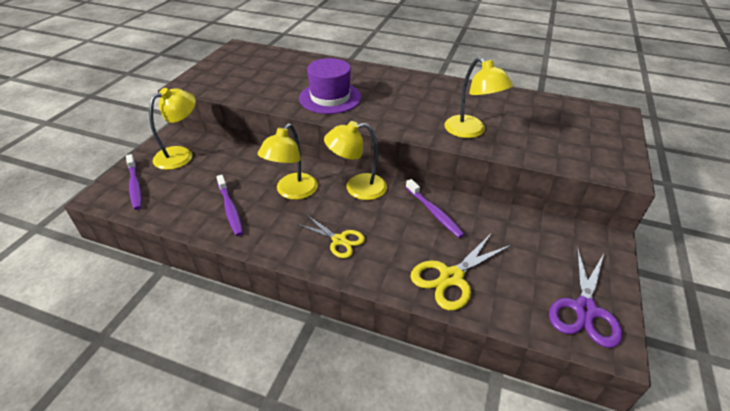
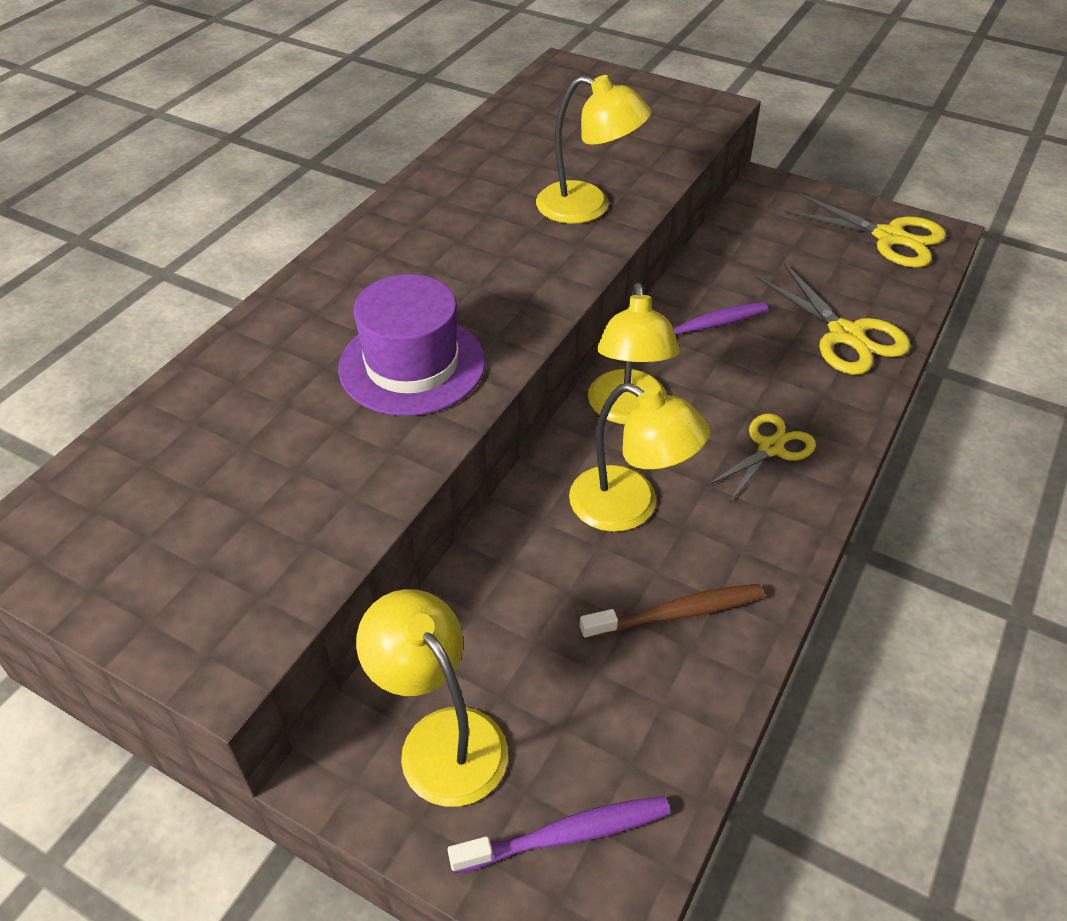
camera: 80 degrees left, 5 degrees up
(230, 209) = (677, 613): purple toothbrush -> brown toothbrush
(470, 131) = (588, 207): yellow lamp -> yellow lamp turned 45 degrees clockwise
(585, 310) = (889, 237): purple scissors -> yellow scissors

